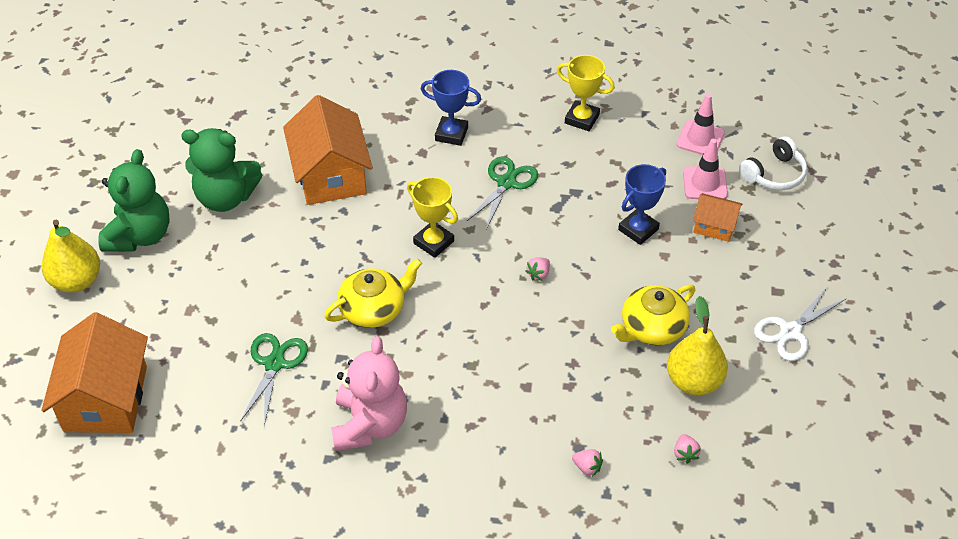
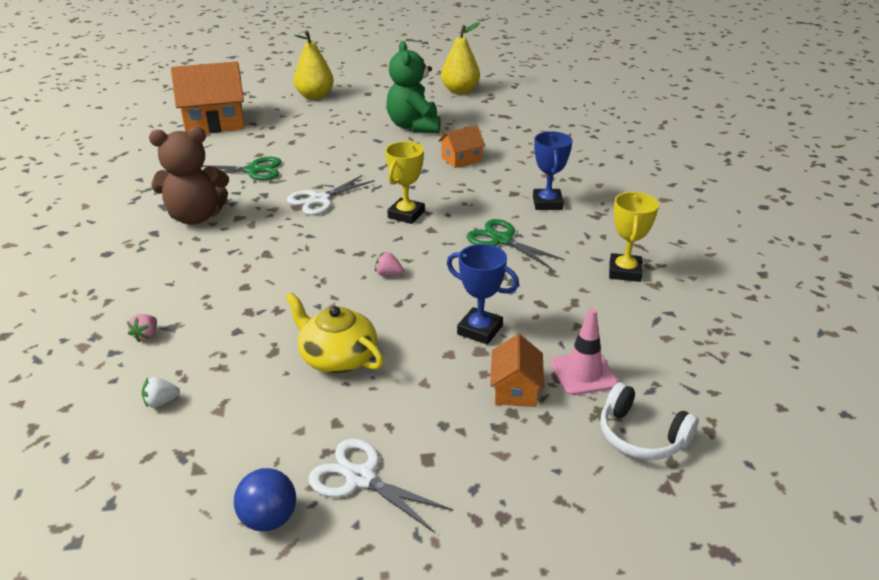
camera: 75 degrees right, 15 degrees down
(140, 235) = (363, 107): green teddy bear -> none
(331, 175) = (461, 159): orange house -> orange house, size x0.51
(369, 424) = (196, 217): pink teddy bear -> brown teddy bear
(374, 308) = (320, 200): yellow teapot -> white scissors
(506, 183) = (501, 240): green scissors -> green scissors turned 150 degrees counterclockwise
(685, 454) = (161, 402): pink strawberry -> white strawberry
(693, 381) = (265, 397): yellow pear -> yellow pear (460, 91)
(700, 139) = (659, 361): pink traffic cone -> none
(821, 388) = (269, 519): none -> blue ball

